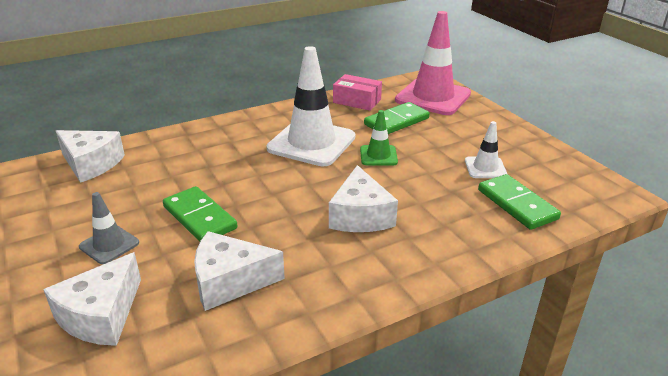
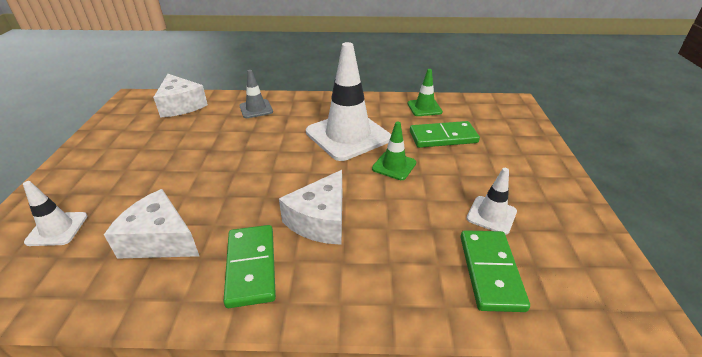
camera: 30 degrees right, 5 degrees up
(101, 315) = (57, 229): white cheese -> white traffic cone
(109, 245) = (123, 172): grey traffic cone -> grey traffic cone (256, 109)
(199, 217) = (200, 173): green domino -> green domino (251, 267)
(357, 101) = (424, 108): pink box -> green traffic cone
(433, 97) = (502, 123): pink traffic cone -> none

